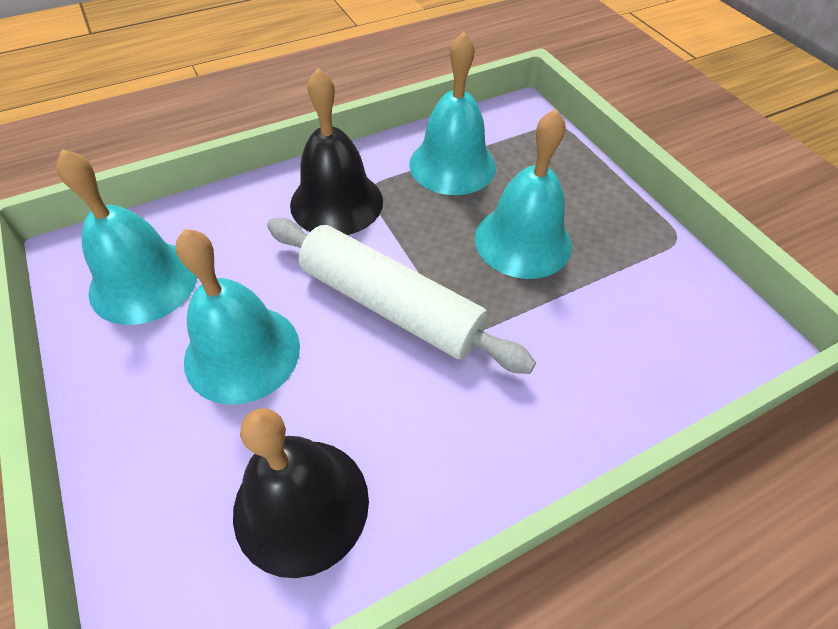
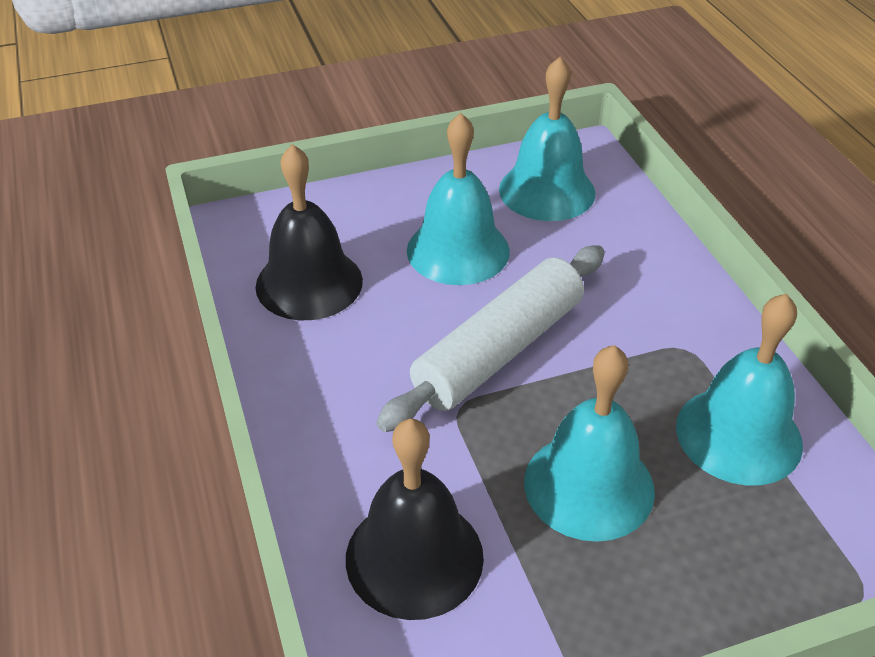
camera: 100 degrees right, 10 degrees down
(336, 202) = (657, 318): black bell -> black bell (414, 557)

